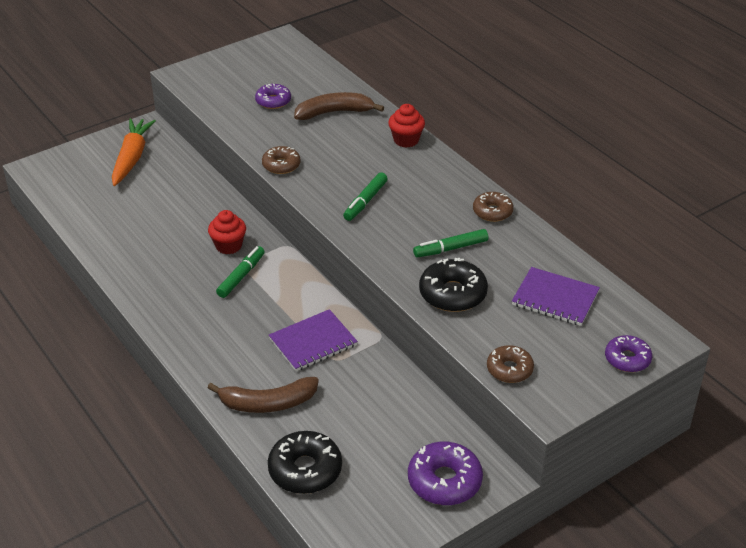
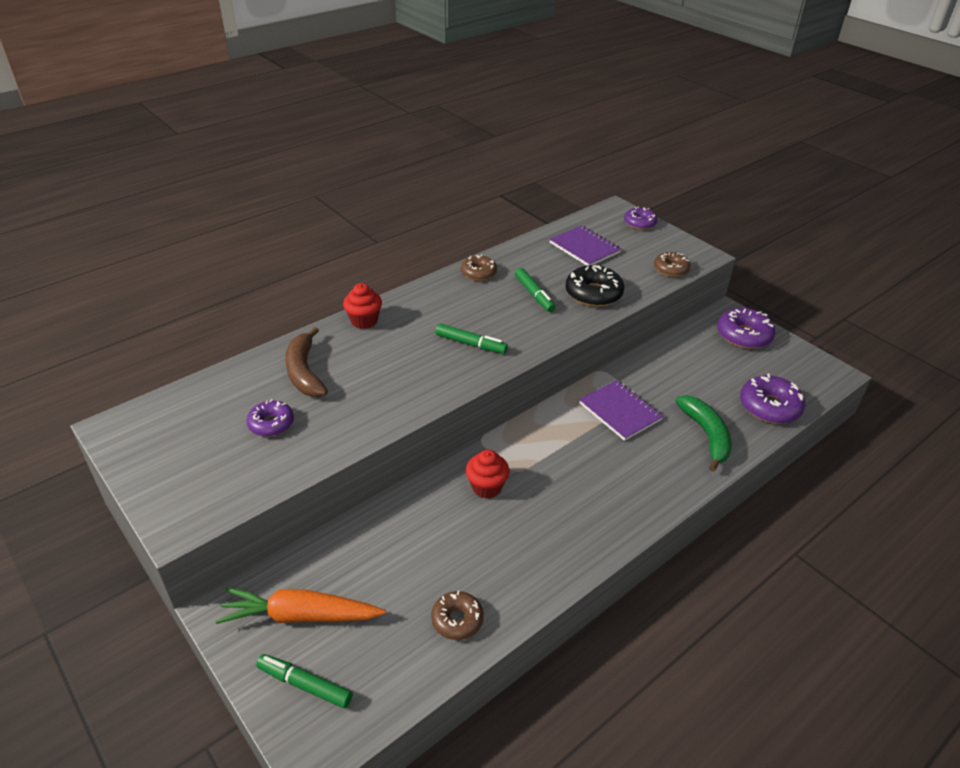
camera: 95 degrees left, 0 degrees up
(241, 276) = (536, 471): green marker -> green marker (305, 685)
(268, 403) = (706, 435): brown banana -> green banana
(281, 165) = (409, 407): brown donut -> brown donut (457, 620)
(305, 470) = (769, 407): black donut -> purple donut
(555, 298) = (584, 248): purple notebook -> purple notebook turned 60 degrees counterclockwise

